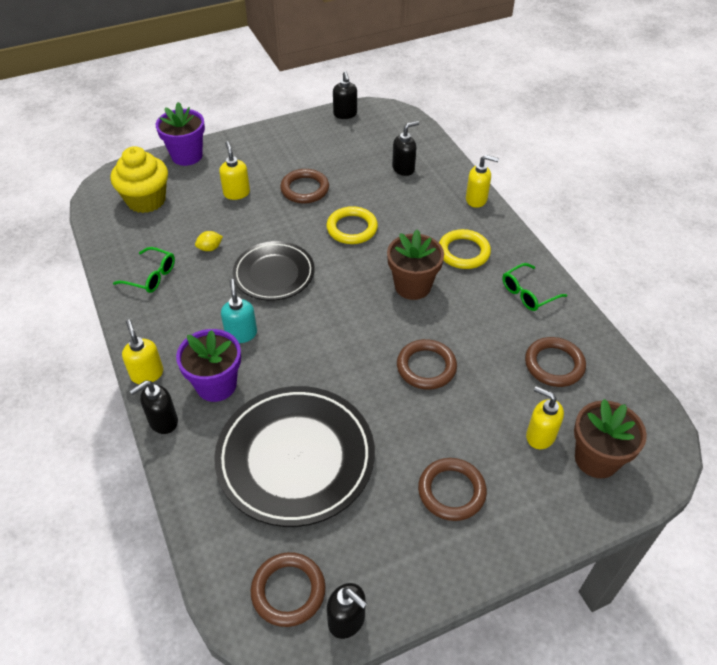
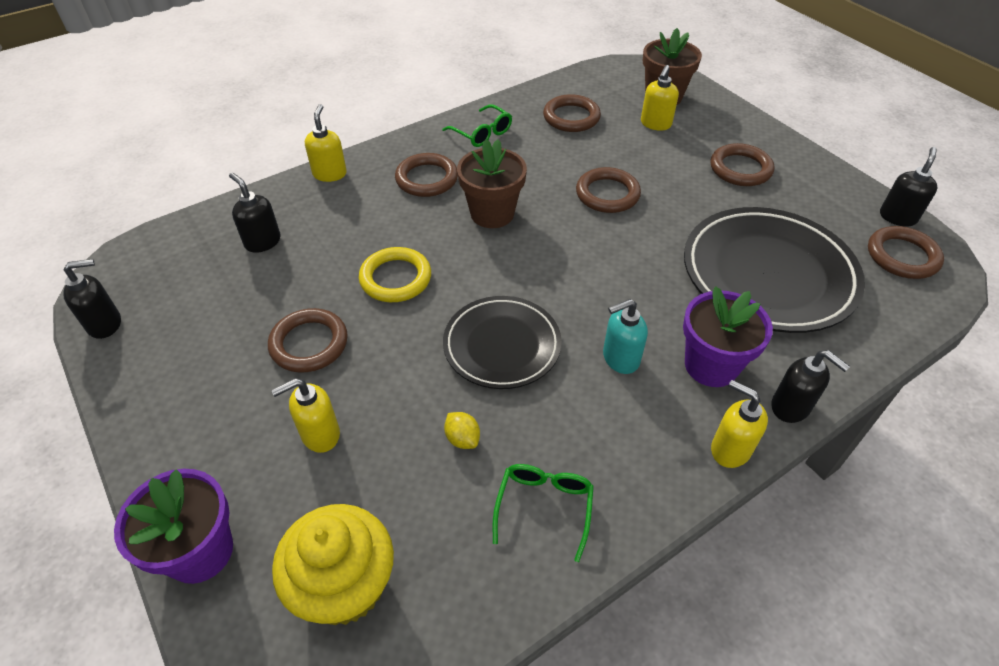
camera: 100 degrees left, 0 degrees up
(147, 374) = (730, 449): yellow soap dispenser -> yellow soap dispenser turned 75 degrees clockwise
(463, 252) = (427, 179): yellow ring -> brown ring

